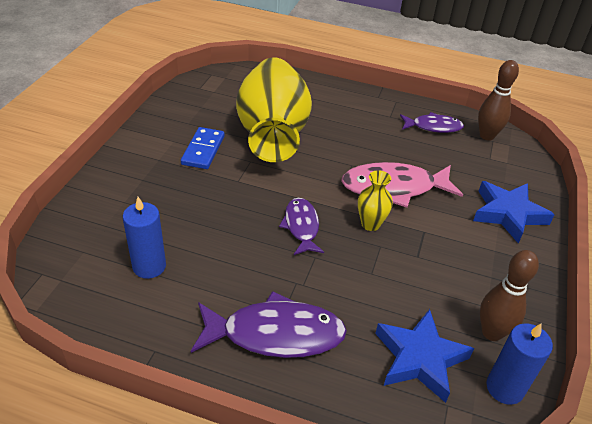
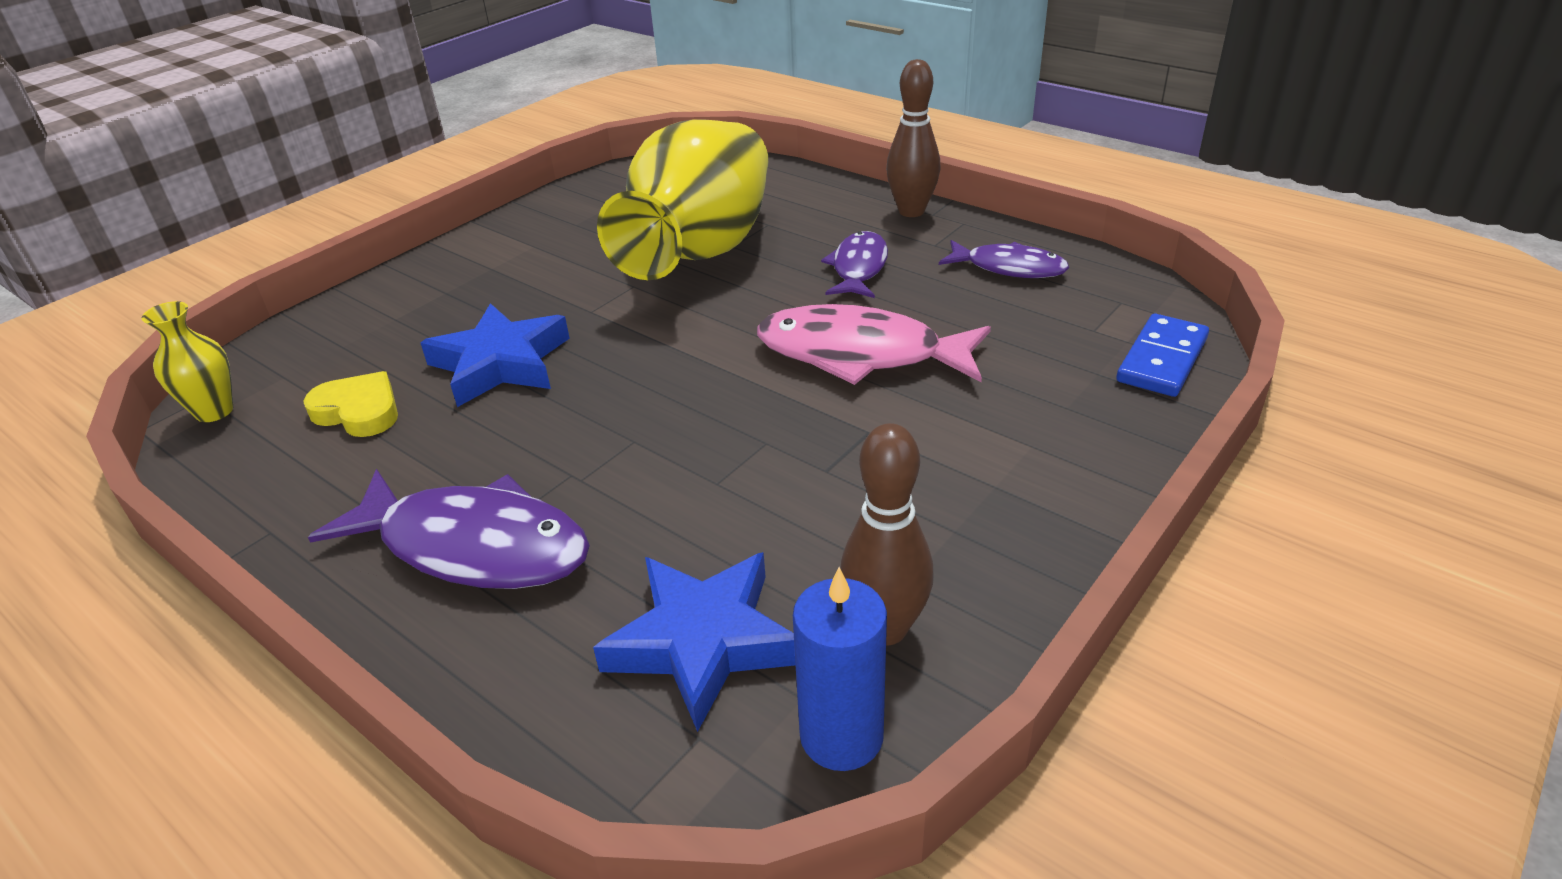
camera: 25 degrees right, 5 degrees down
(149, 266) = (358, 411): blue candle -> yellow heart
(203, 150) = (569, 263): blue domino -> blue domino (1162, 360)
(301, 226) = (645, 391): purple fish -> purple fish (858, 268)
(370, 224) = (773, 405): yellow vase -> yellow vase (214, 411)
(486, 136) = (1112, 292): brown bowling pin -> brown bowling pin (911, 211)
(508, 214) = (1068, 427): blue star -> blue star (500, 363)

